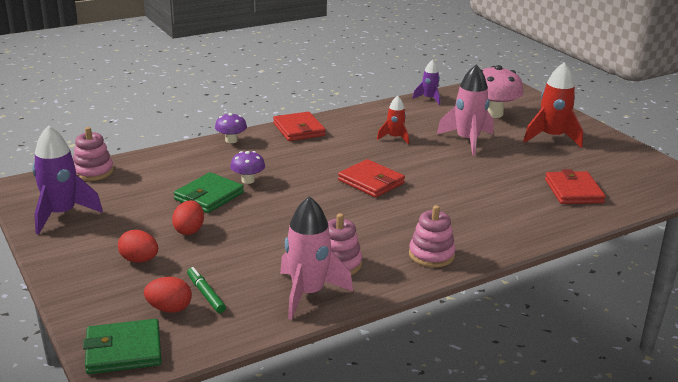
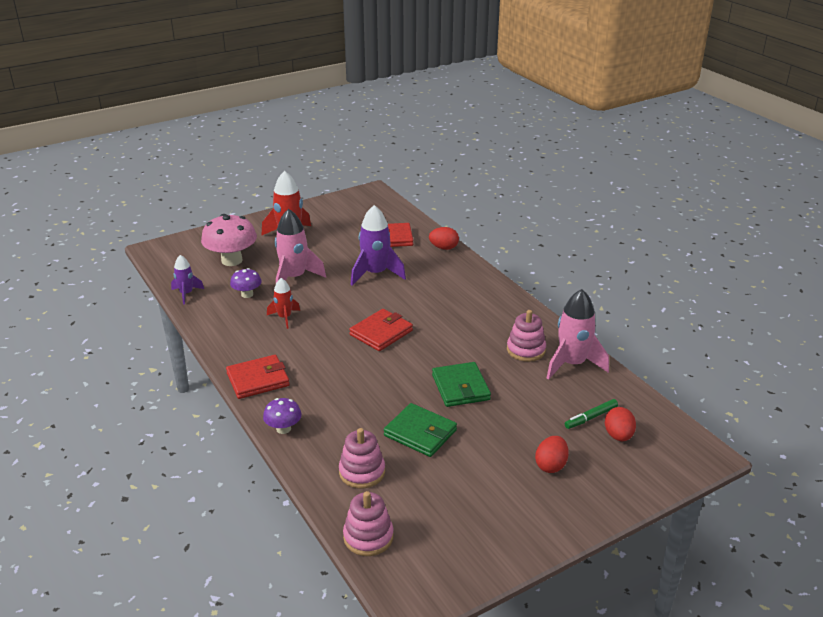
camera: 90 degrees left, 5 degrees up
(61, 214) = (475, 543): purple rocket -> purple rocket (375, 274)
(123, 350) = (681, 454): green wallet -> green wallet (460, 387)
(189, 230) = (490, 439): red egg -> red egg (444, 248)
(248, 180) = (383, 409): purple mushroom -> purple mushroom (247, 294)
(431, 255) = (501, 306): pink stacking toy -> pink stacking toy (362, 472)

